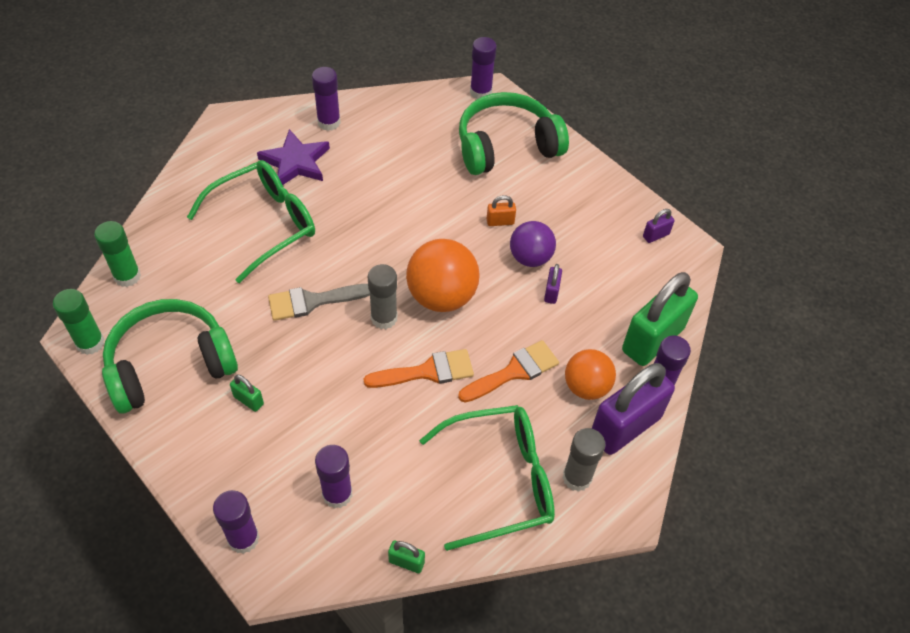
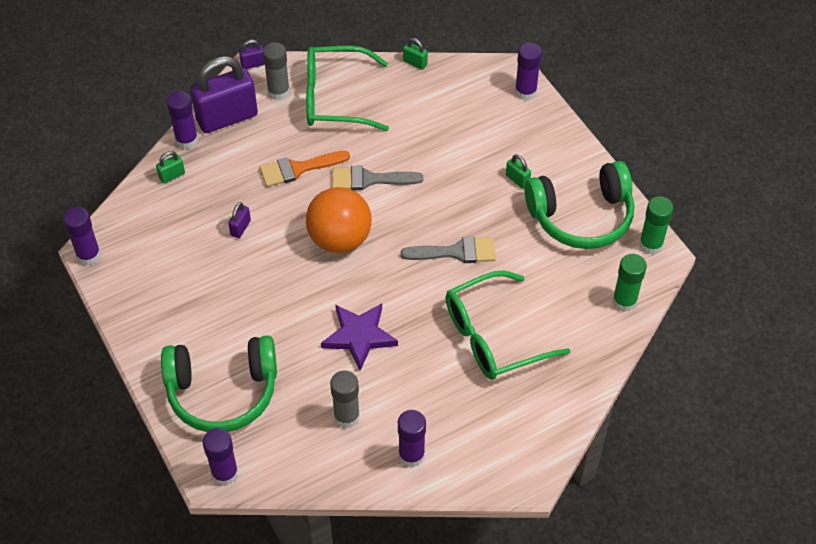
camera: 165 degrees left, 0 degrees up
(295, 162) = (455, 406): purple star -> purple star (359, 336)
(337, 494) = (456, 108): purple glue stick -> purple glue stick (88, 255)
(384, 318) = (395, 228): grey glue stick -> grey glue stick (346, 416)
(427, 371) = (369, 179): orange brush -> grey brush
(500, 222) = (262, 303): orange padlock -> none
(530, 258) = (246, 263): purple ball -> none
(586, 387) = (244, 149): orange ball -> none
(652, 340) = (172, 176): green padlock -> green padlock, size x0.42
(656, 235) = (118, 266): purple padlock -> purple padlock (253, 64)

